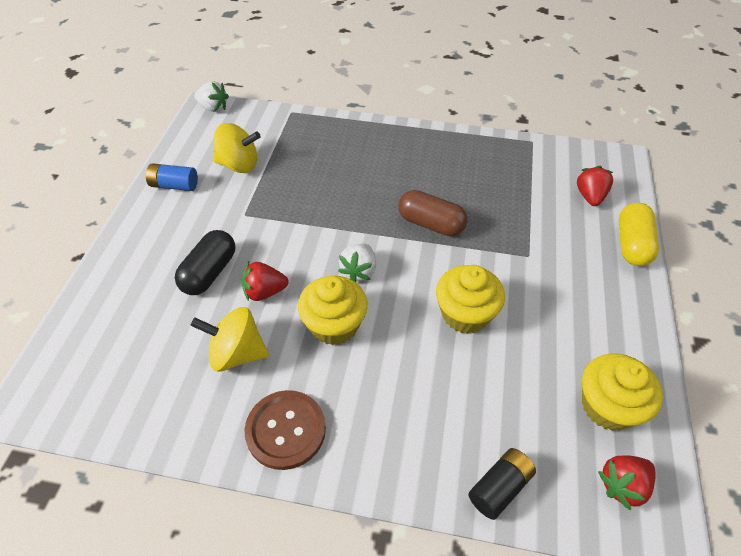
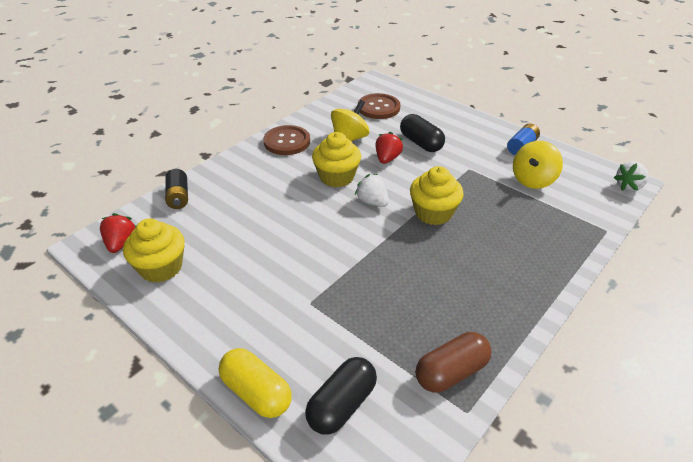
camera: 120 degrees right, 10 degrees down
(127, 357) = (378, 108): none -> brown button
(431, 224) = (391, 258): brown capsule -> brown capsule (451, 372)
(465, 314) = (291, 236): yellow cupcake -> yellow cupcake (433, 213)
(590, 196) = (342, 405): red strawberry -> black capsule

